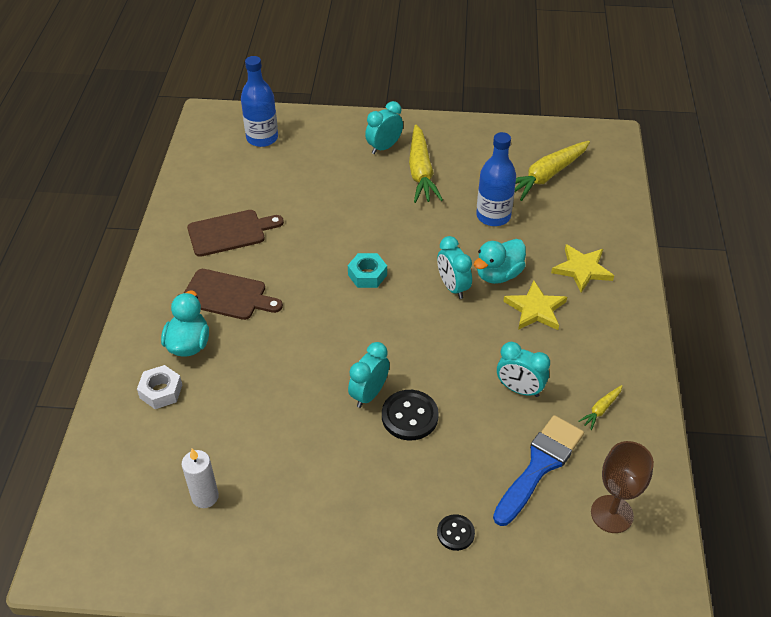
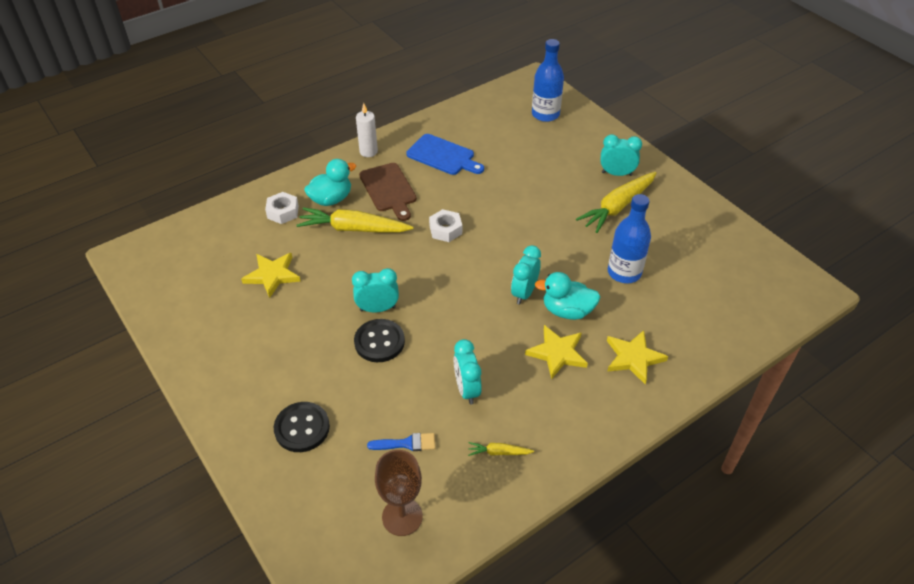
camera: 50 degrees right, 0 degrees up
(205, 497) = (222, 283): white candle -> white candle (368, 152)
(230, 232) = (443, 156): brown cutting board -> blue cutting board
(240, 449) = (272, 275): none -> yellow star
(325, 289) = (445, 230): none -> white nut
(367, 275) = (483, 242): turquoise nut -> none
(455, 533) = (302, 428): black button -> black button, size x1.66
(539, 465) = (406, 443): blue brush -> blue brush, size x0.52
(546, 176) = (709, 277): yellow carrot -> yellow carrot (353, 229)

